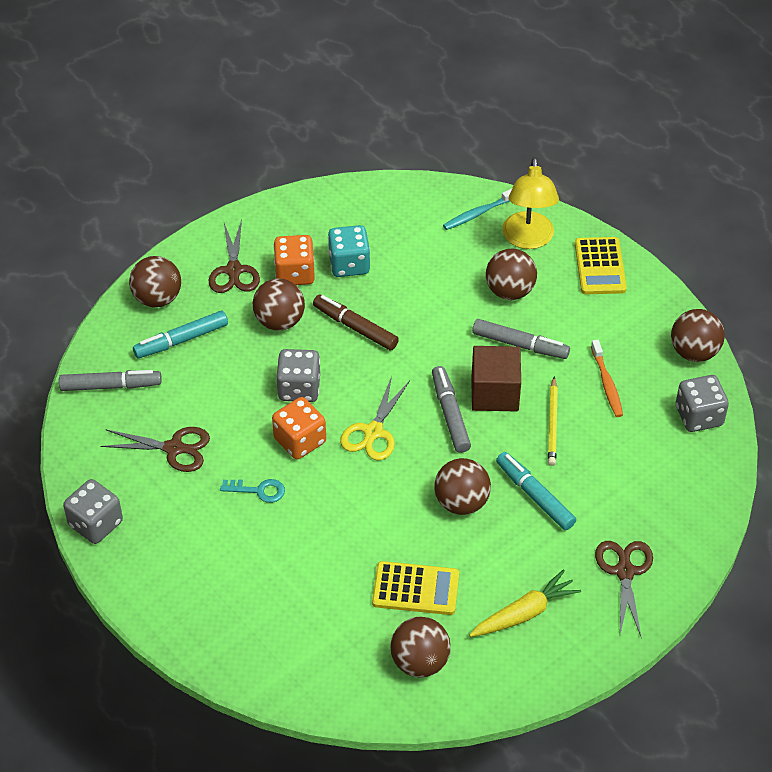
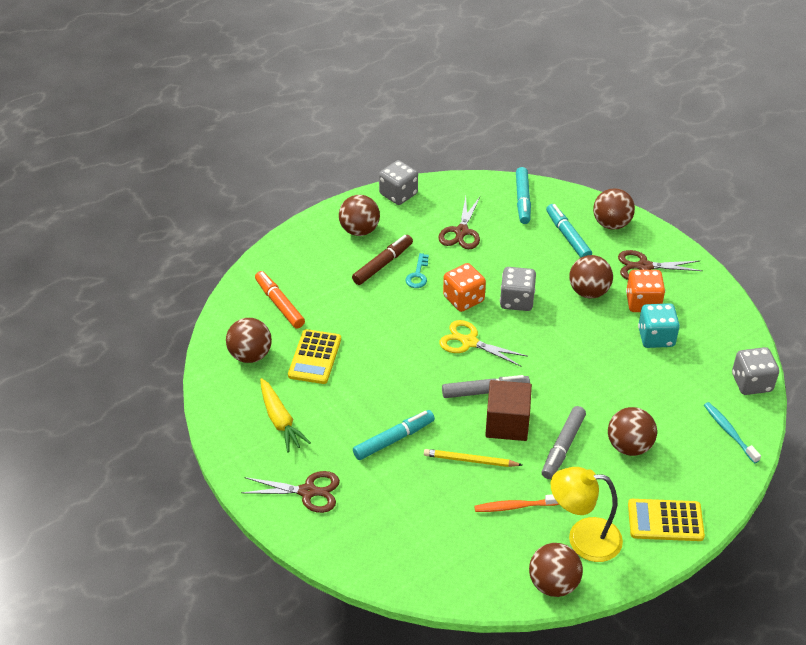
camera: 95 degrees right, 5 degrees down
(110, 386) = (523, 200): grey marker -> turquoise marker
(323, 641) = (279, 304): none -> orange marker
(355, 328) = (582, 337): brown marker -> brown marker (382, 264)
(461, 502) = (392, 391): brown ball -> brown ball (359, 230)
(528, 239) = (698, 467): yellow lamp -> yellow lamp (583, 539)
(698, 416) = (472, 574): grey dice -> grey dice (751, 383)

